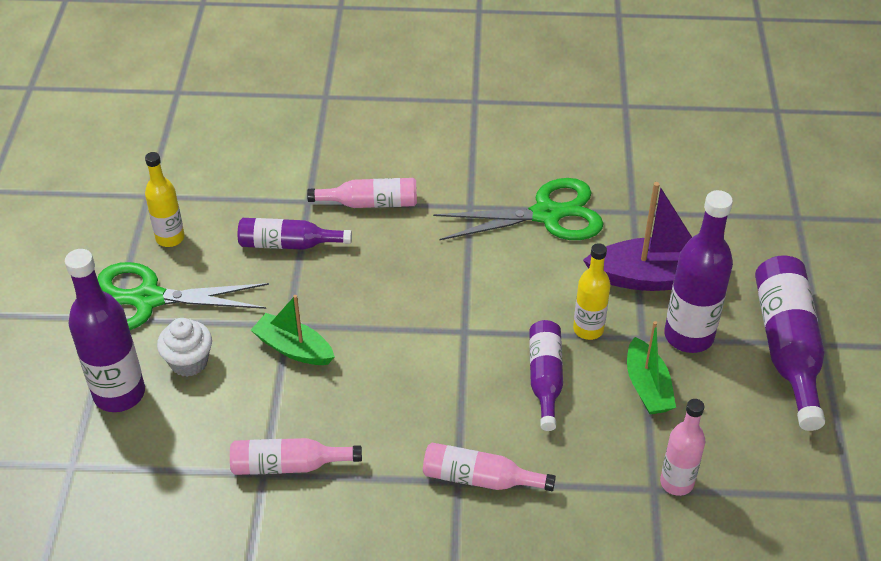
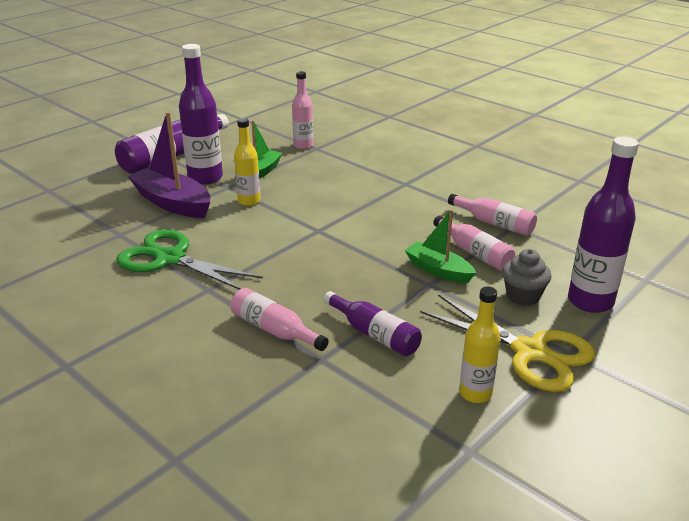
camera: 140 degrees left, 15 degrees down
(147, 299) = (530, 352): green scissors -> yellow scissors
(189, 362) = (523, 296): white cupcake -> grey cupcake
(294, 348) = (438, 270): green boat -> green boat turned 150 degrees clockwise
(479, 478) = (393, 180): pink bottle -> pink bottle (475, 253)
(545, 378) = (305, 195): purple bottle -> none

